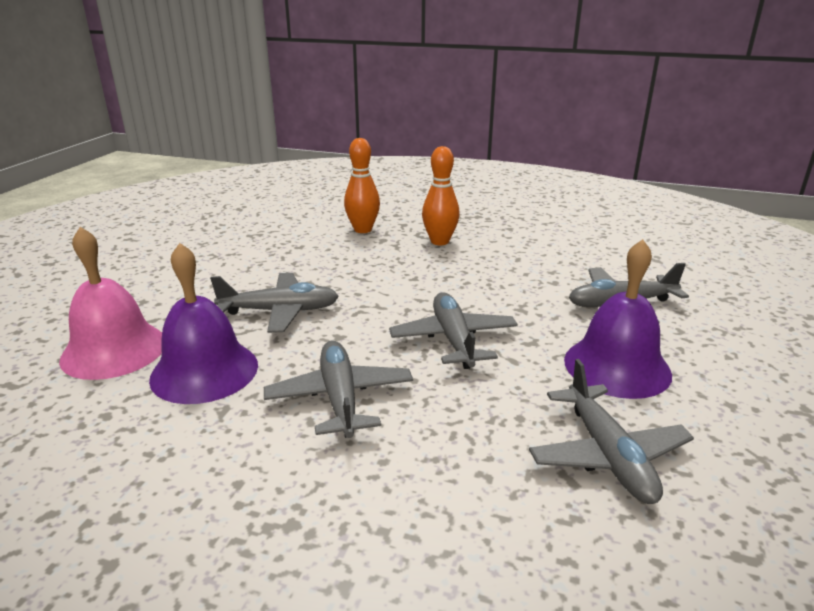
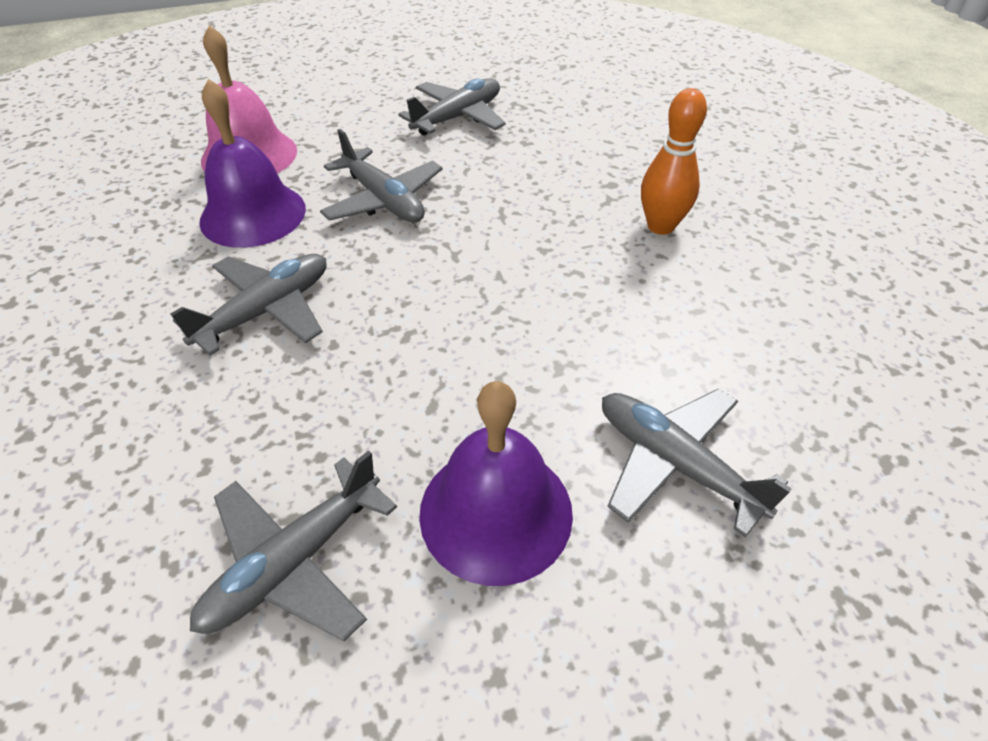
camera: 55 degrees right, 20 degrees up
(363, 230) = (617, 159): orange bowling pin -> none
(453, 339) = (434, 339): grey plane -> grey plane (458, 117)

